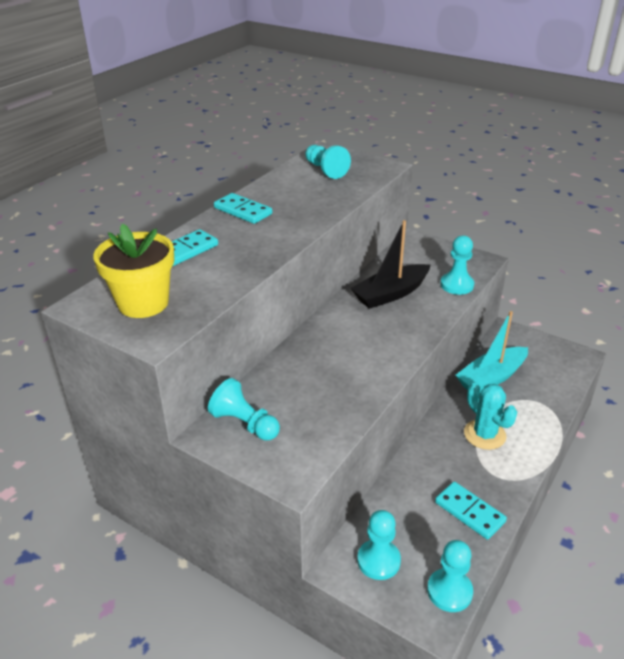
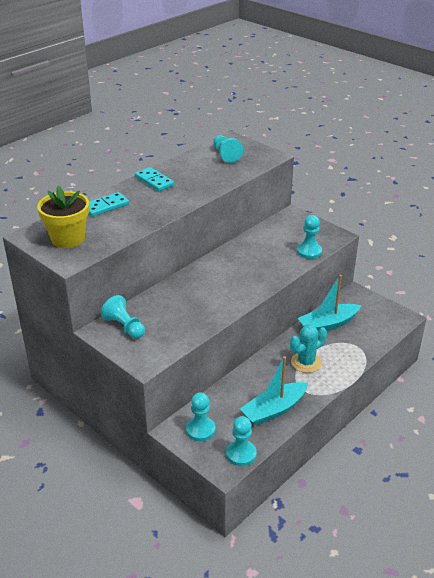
camera: 10 degrees right, 0 degrees up
(390, 294) = (257, 253): black boat -> none
(469, 512) = (274, 410): turquoise domino -> turquoise boat
(484, 434) = (306, 362): turquoise cactus -> turquoise cactus turned 75 degrees clockwise

